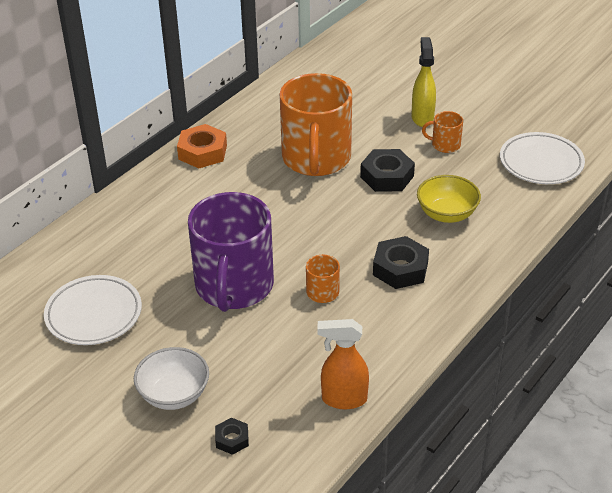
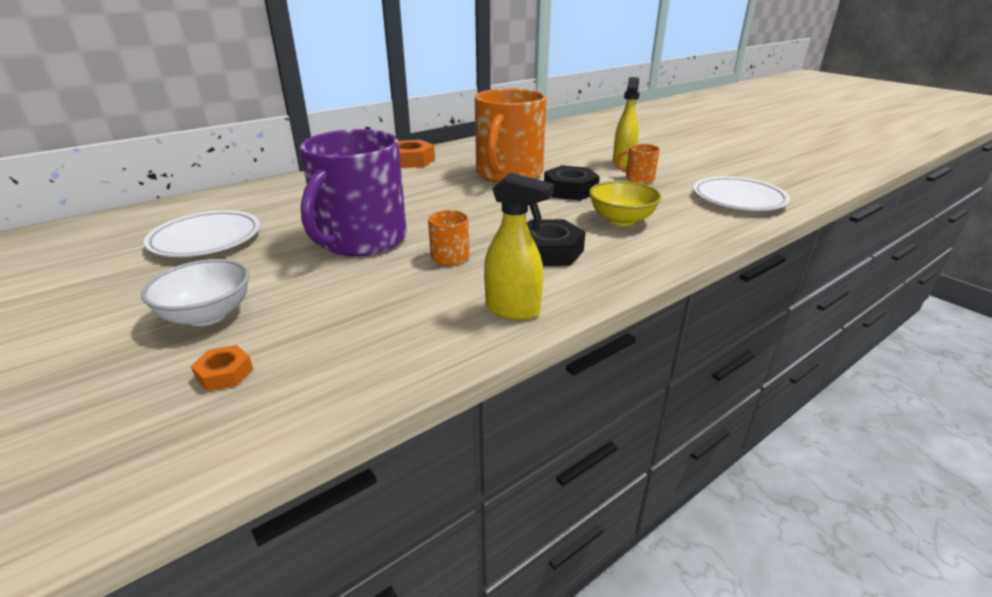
camera: 15 degrees right, 10 degrees down
(232, 439) = (224, 373): black nut -> orange nut
(343, 399) = (402, 357): orange spray bottle -> none
(399, 339) = (513, 310): none -> yellow spray bottle

